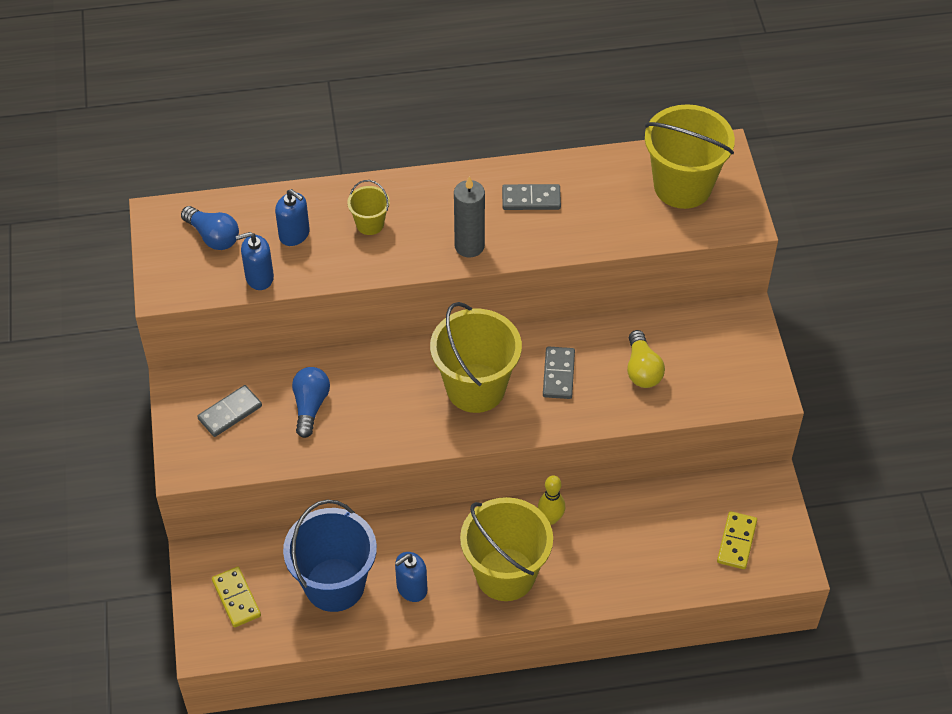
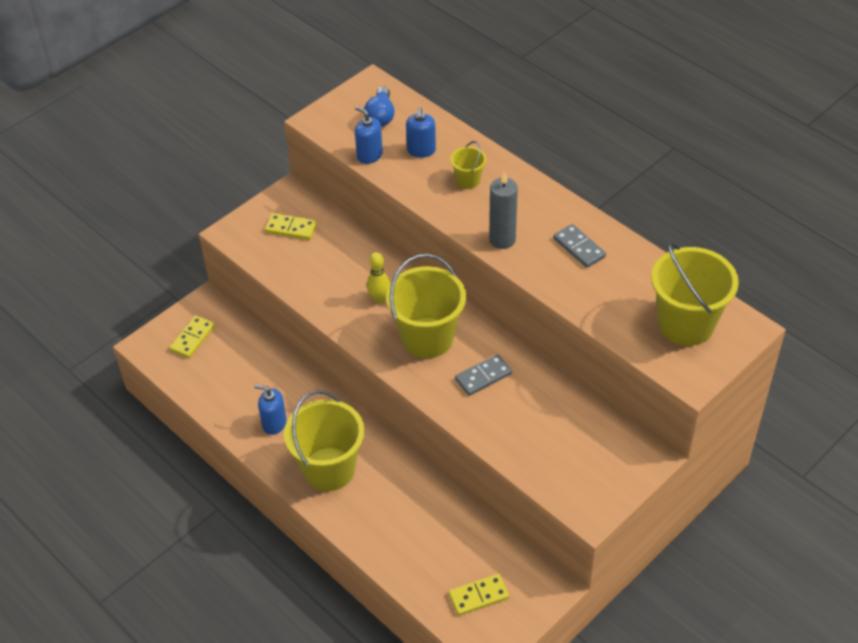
camera: 55 degrees right, 5 degrees down
(230, 413) = (291, 228): grey domino -> yellow domino
(310, 406) = (332, 263): blue light bulb -> none
(334, 584) = (243, 381): blue bucket -> none
(550, 518) = (397, 468): yellow bowling pin -> yellow bowling pin (379, 299)
(642, 369) = (535, 422): yellow light bulb -> none

